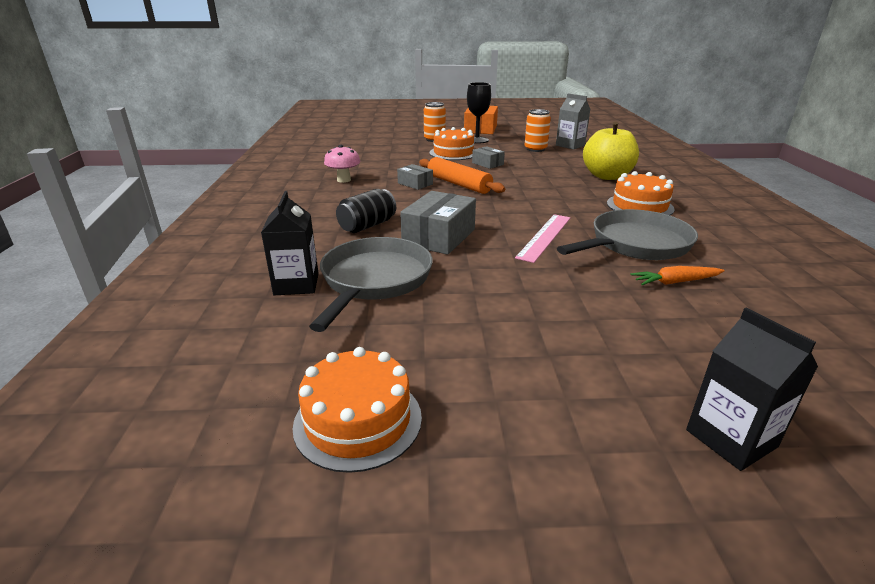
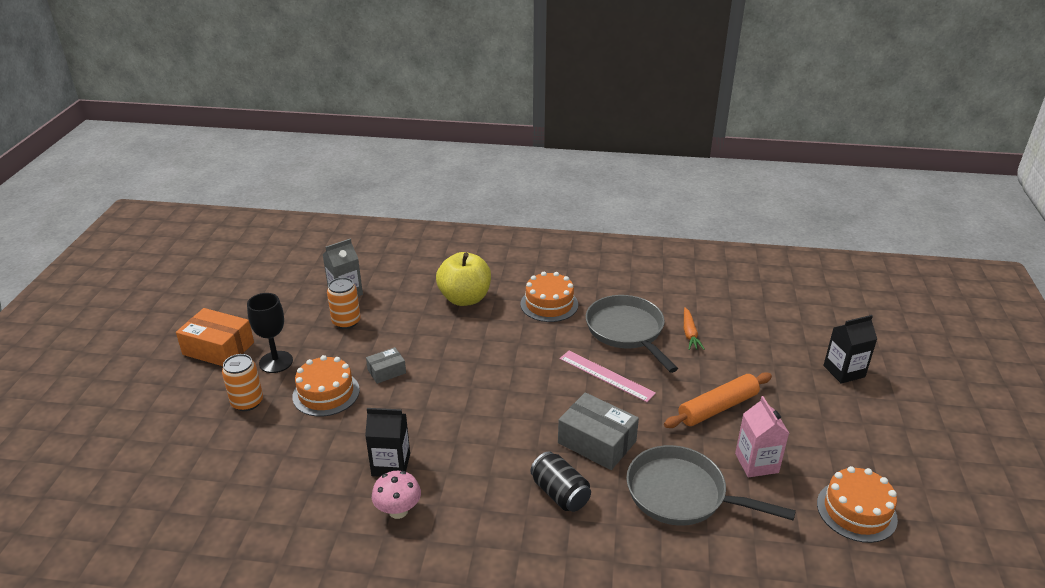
camera: 80 degrees left, 5 degrees up
(296, 284) = (687, 549): black carton -> black carton (391, 464)
(415, 184) = (438, 443): grey box -> none
(438, 330) = (756, 463): none -> pink carton
(458, 184) = (452, 407): orange rolling pin -> orange rolling pin (717, 408)

